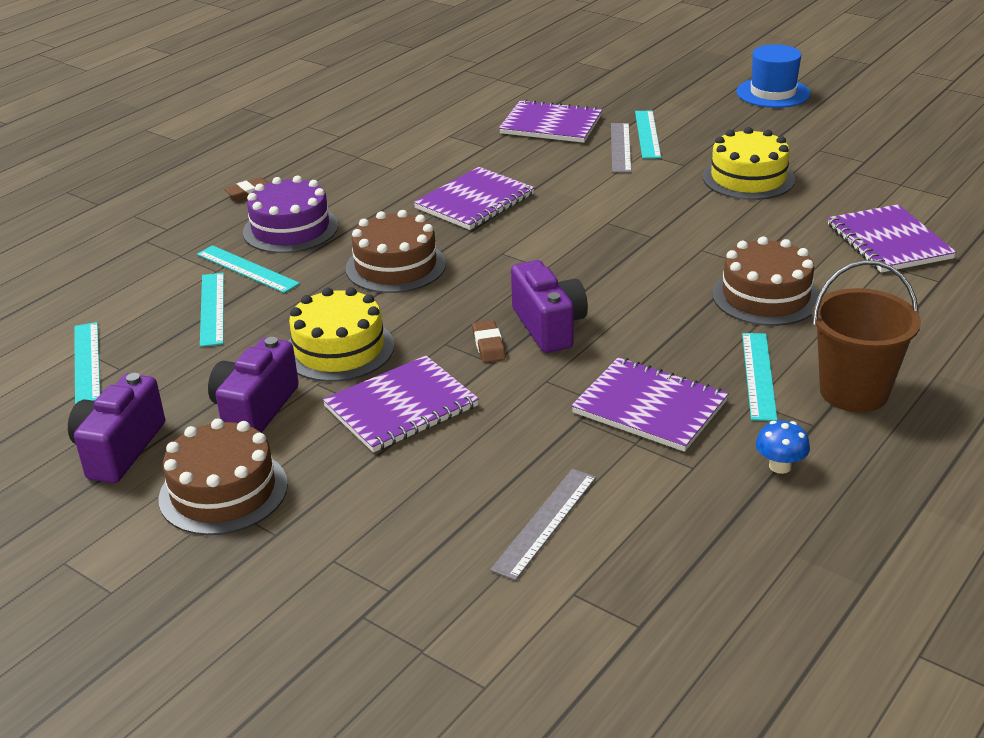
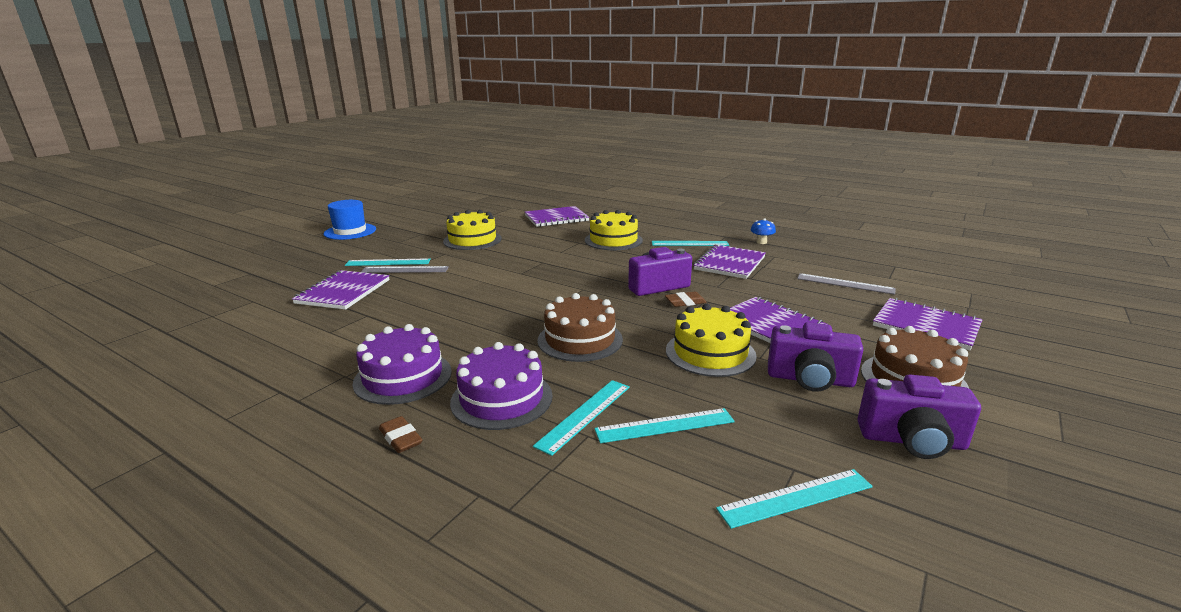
camera: 95 degrees left, 10 degrees down
(346, 181) = (403, 377): none -> purple cake
(475, 201) = (473, 315): purple notebook -> purple notebook (926, 325)
(765, 296) = (613, 240): brown cake -> yellow cake
(854, 392) = (695, 229): brown bucket -> none

